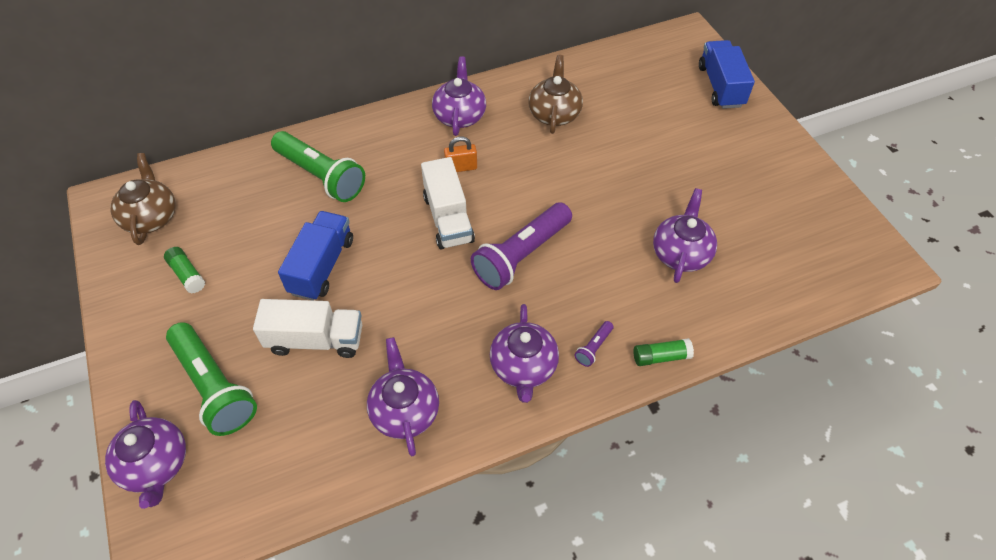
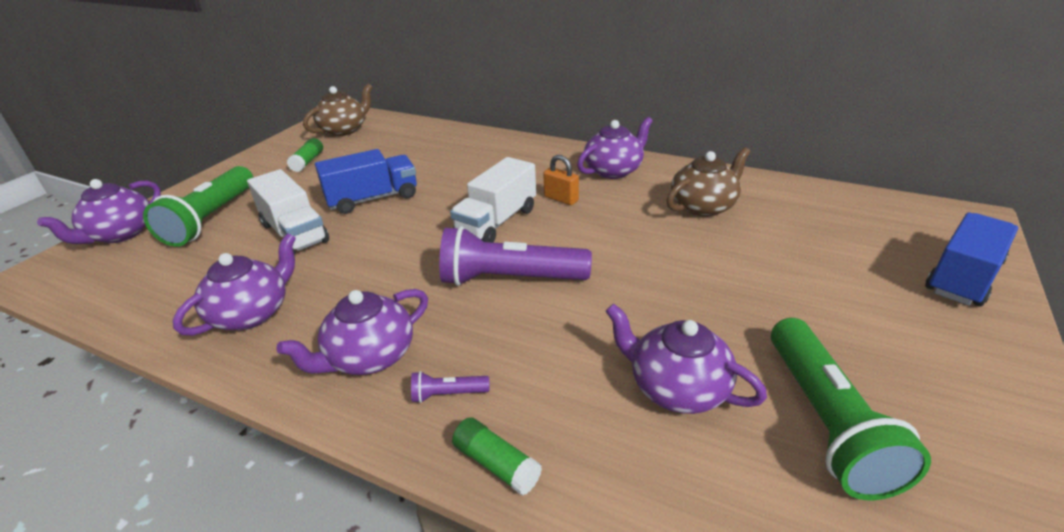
camera: 50 degrees right, 20 degrees down
(321, 176) = (460, 156): green flashlight -> green flashlight (826, 421)
(680, 253) = (676, 388): purple teapot -> purple teapot turned 120 degrees counterclockwise

